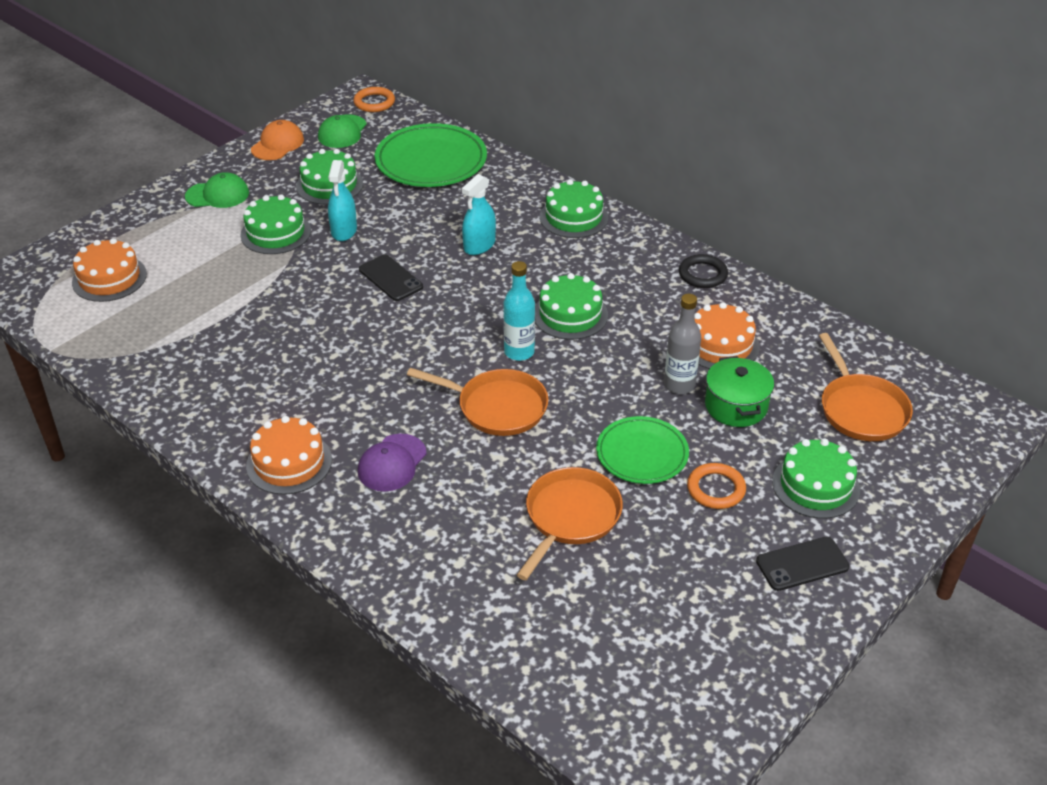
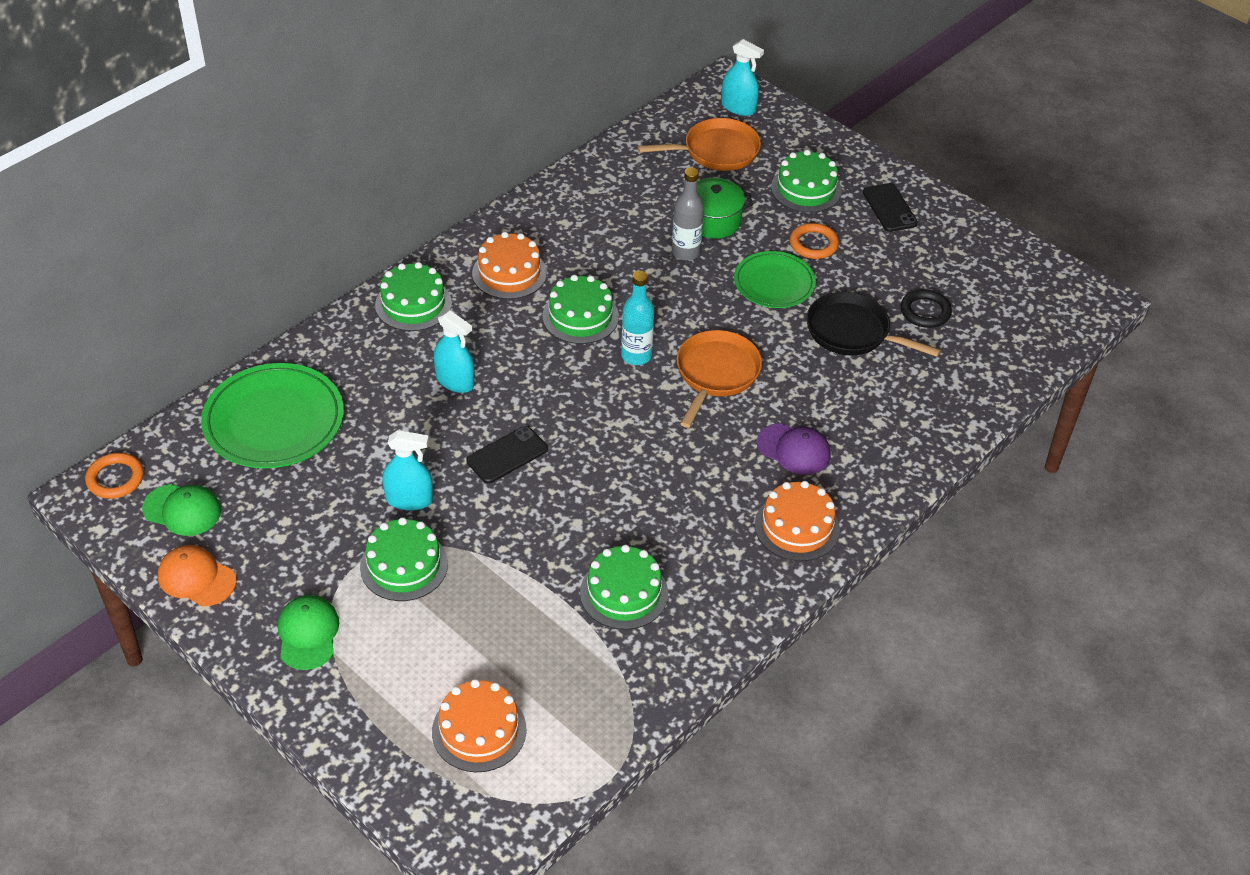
camera: 90 degrees left, 5 degrees up
(329, 185) = (308, 518): green cake -> green cake (624, 593)
(570, 517) = (852, 332): orange pan -> black pan
(702, 274) = (524, 220): black ring -> black ring (925, 311)
(720, 345) = (631, 221): orange cake -> orange cake (509, 273)
(953, 428) = (738, 107): none -> turquoise spray bottle

